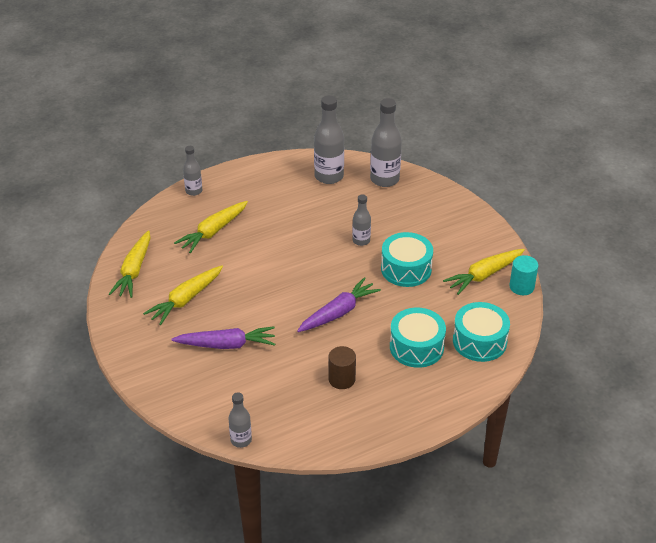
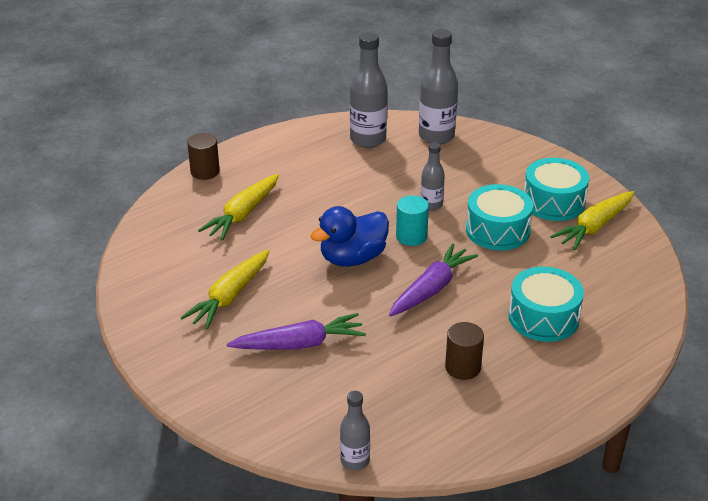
camera: 10 degrees left, 5 degrees down
(134, 271) = (152, 270): yellow carrot -> none
(194, 191) = (205, 172): grey bottle -> brown cylinder
(286, 279) = (352, 258): none -> blue duck
(479, 341) = (618, 301): turquoise drum -> turquoise drum (553, 202)
(521, 287) = (644, 234): turquoise cylinder -> turquoise cylinder (411, 236)

